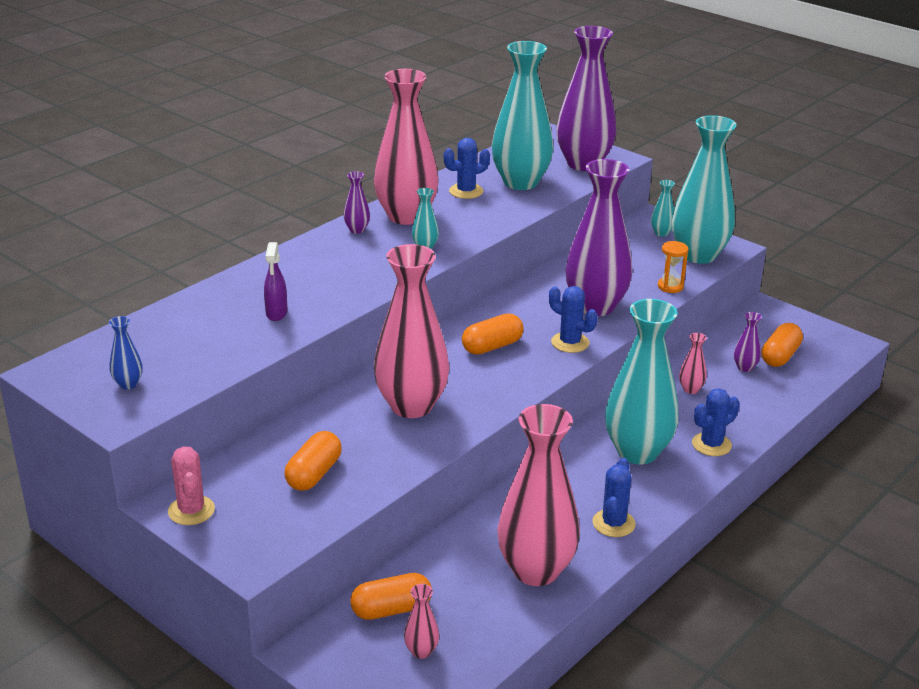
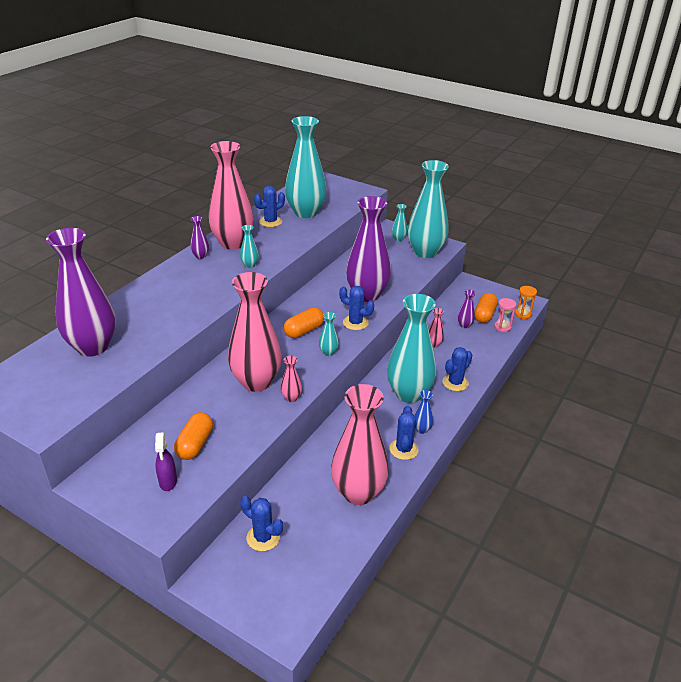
camera: 10 degrees left, 5 degrees up
(128, 384) = (48, 394): blue vase -> blue vase (421, 429)
(191, 510) = (108, 486): pink cactus -> none
(276, 313) = (152, 325): purple spray bottle -> purple spray bottle (168, 482)
(391, 609) = (263, 537): orange capsule -> blue cactus
(421, 651) = (290, 569): pink vase -> pink vase (291, 398)
(522, 378) = (328, 352): none -> turquoise vase
(583, 164) = (344, 196): purple vase -> purple vase (92, 347)
(670, 286) = (412, 276): orange hourglass -> orange hourglass (523, 314)
(804, 376) = (502, 327): none -> pink hourglass

